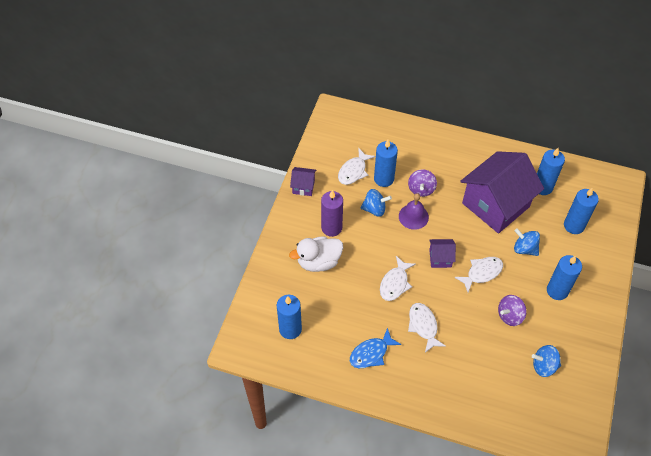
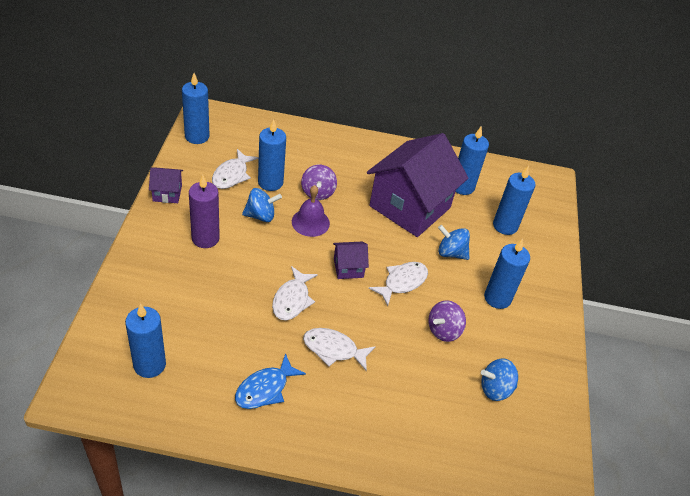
camera: 15 degrees left, 10 degrees down
(318, 262) = (189, 279): white duck -> none
(327, 134) = (197, 136): none -> blue candle
(423, 326) = (333, 349): white fish -> white fish turned 45 degrees counterclockwise

